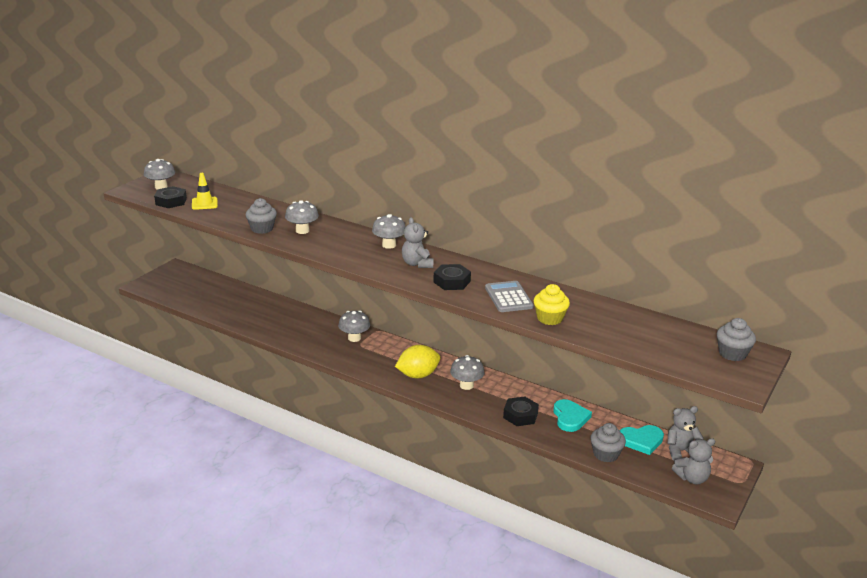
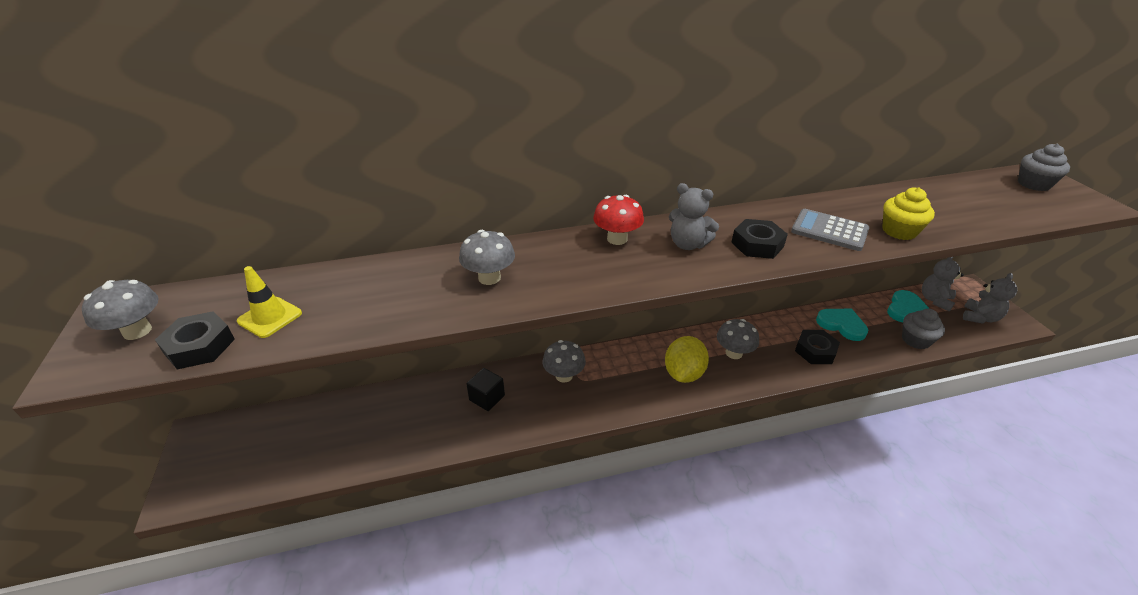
camera: 45 degrees left, 10 degrees up
(262, 229) = (432, 306): grey cupcake -> none
(303, 324) = (487, 398): none -> black cube
(389, 245) = (617, 239): grey mushroom -> red mushroom

